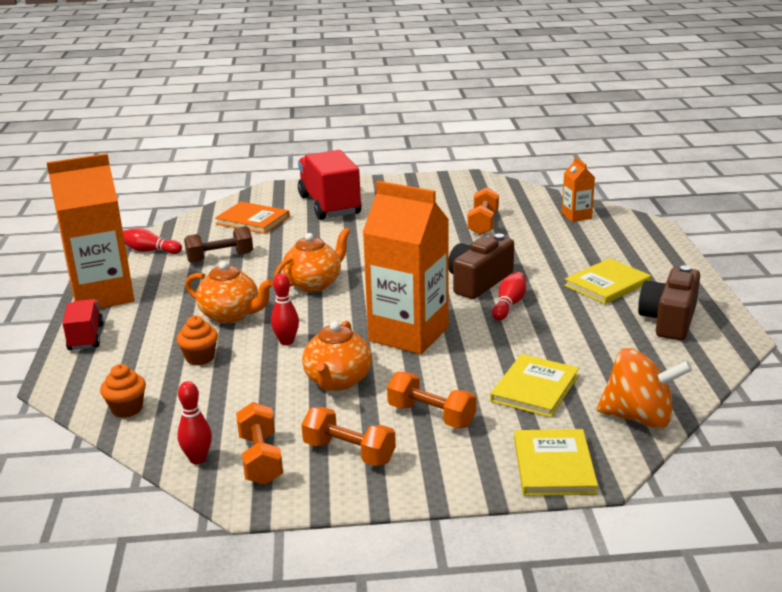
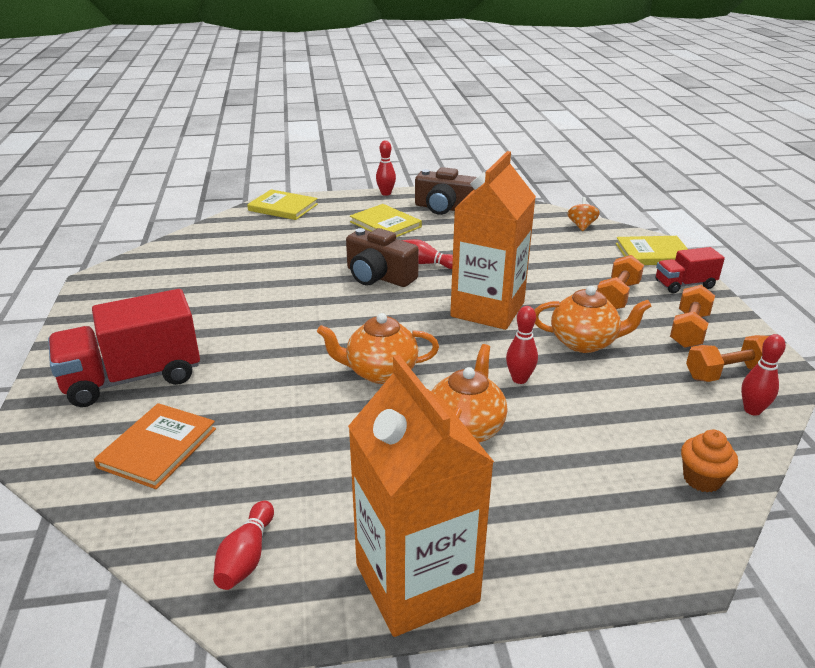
camera: 95 degrees left, 5 degrees up
(85, 337) = (554, 567): red truck -> red truck (684, 285)
(200, 358) = (572, 438): orange cupcake -> none
(220, 258) = (291, 464): brown dumbbell -> none
(314, 284) = (380, 372): orange teapot -> orange teapot turned 45 degrees counterclockwise
(483, 223) = (239, 273): orange dumbbell -> none
(535, 388) = (559, 257): yellow book -> yellow book (283, 207)
(576, 216) = (239, 229): orange carton -> none
(639, 418) = (581, 226): orange spinning top -> orange spinning top, size x0.53
(704, 284) = (386, 193): none -> red bowling pin

